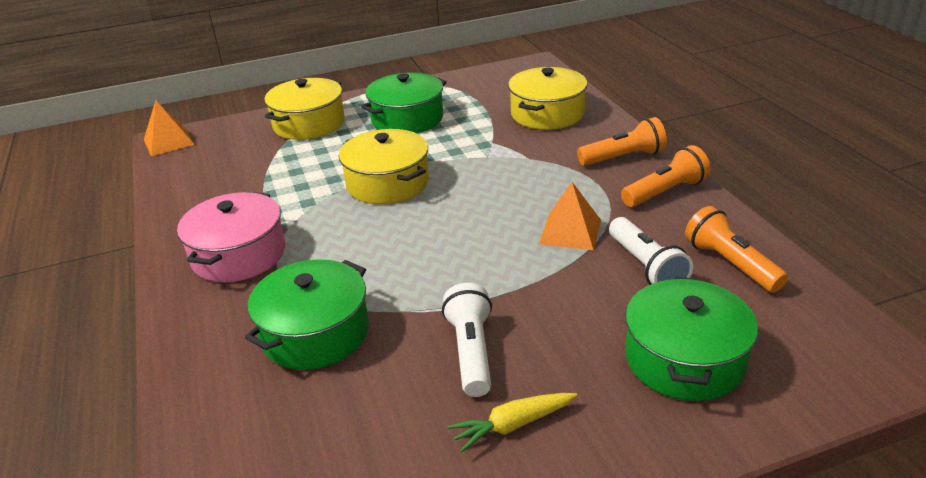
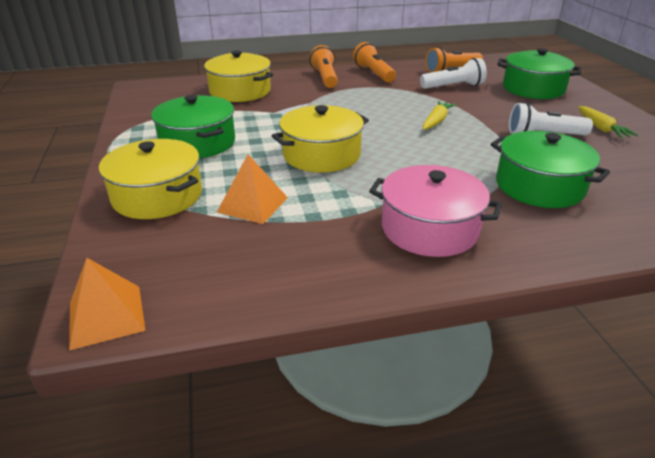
camera: 85 degrees left, 0 degrees up
(497, 253) = (436, 121): none -> yellow carrot
(570, 231) = (413, 100): orange pyramid -> orange pyramid (252, 204)

